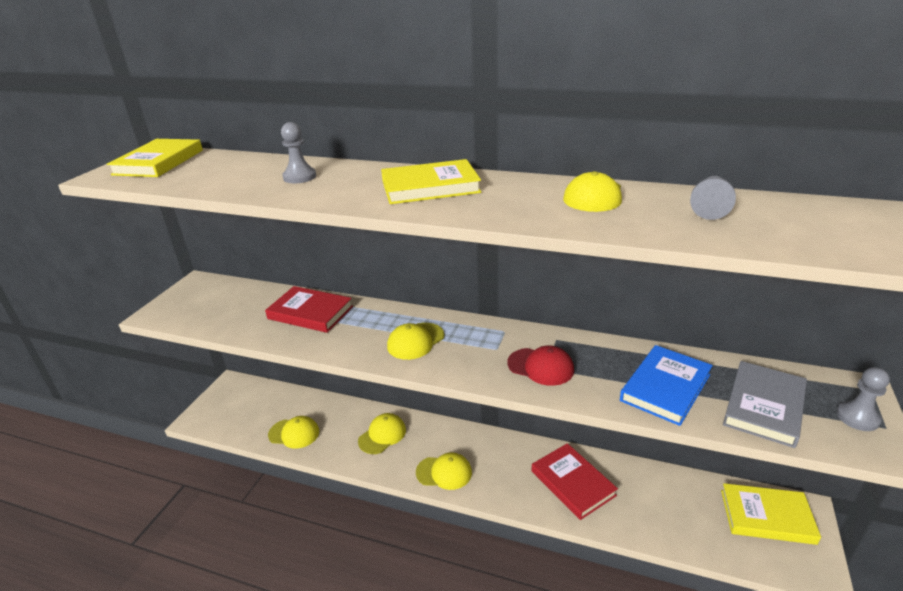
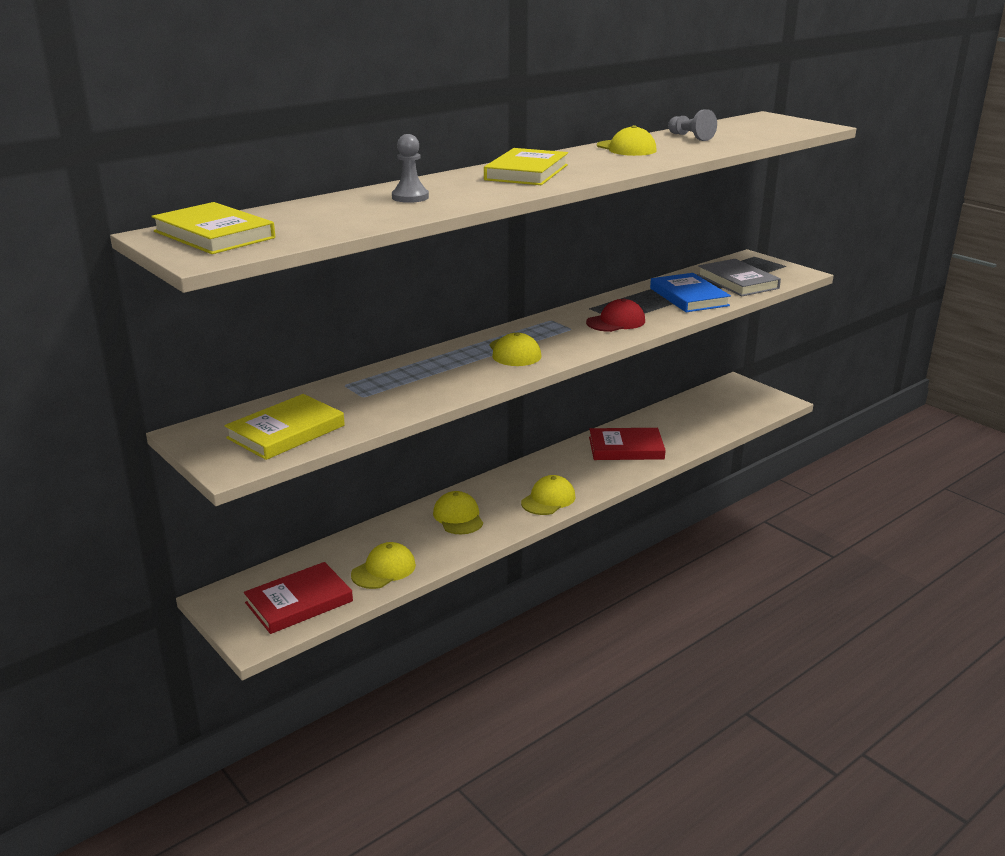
camera: 60 degrees left, 5 degrees down
(310, 312) = (386, 384): red book -> red book (299, 602)
(767, 516) = (728, 396): yellow book -> yellow book (286, 432)
(857, 417) = (772, 267): grey pawn -> none

